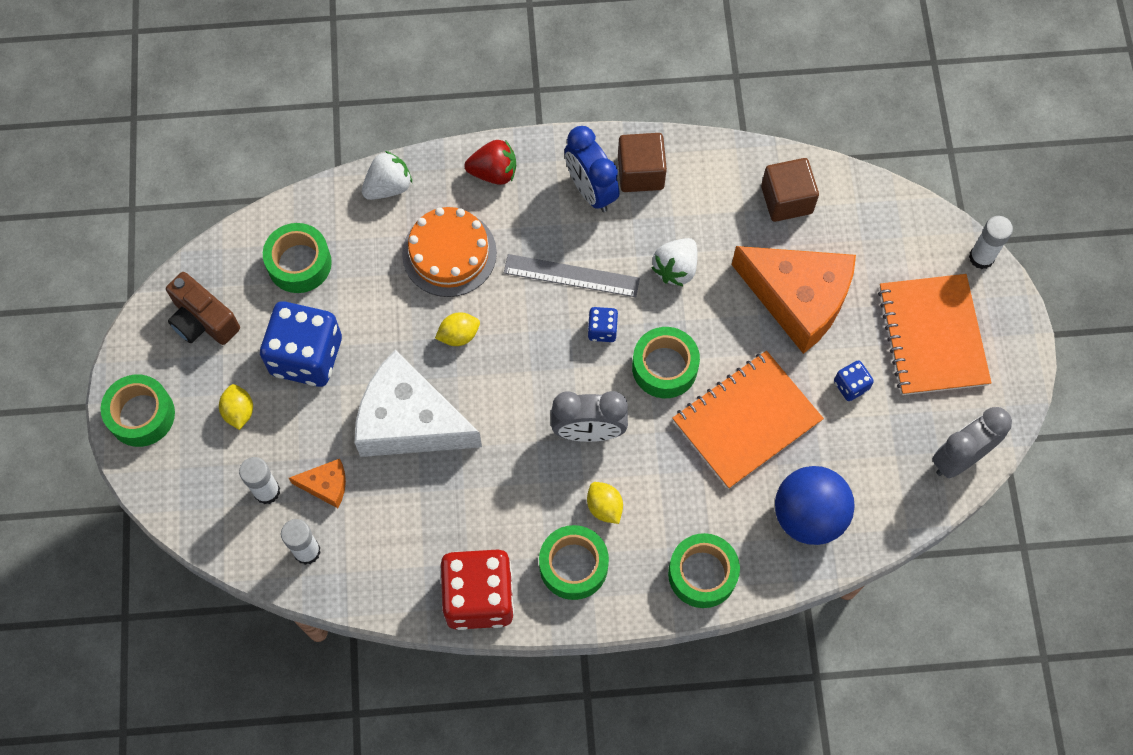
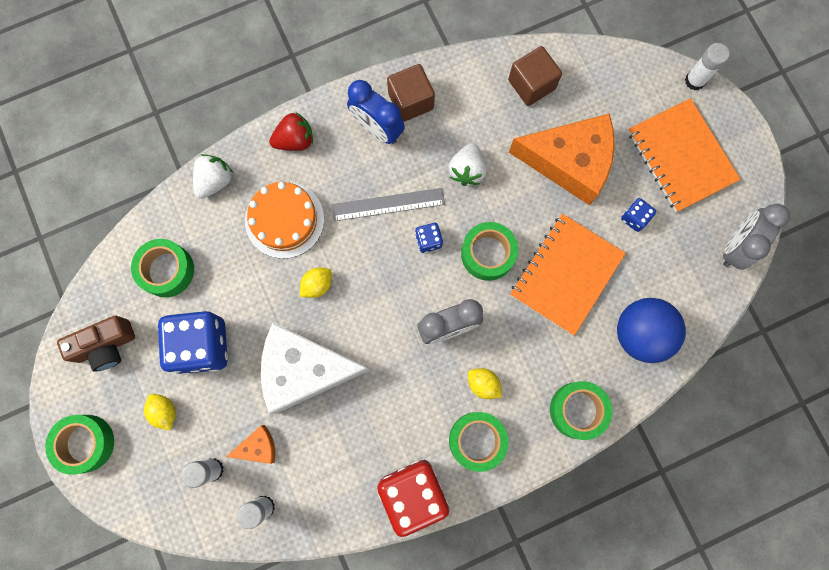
camera: 20 degrees left, 10 degrees up
(203, 320) = (106, 346): brown camera -> brown camera turned 45 degrees counterclockwise

